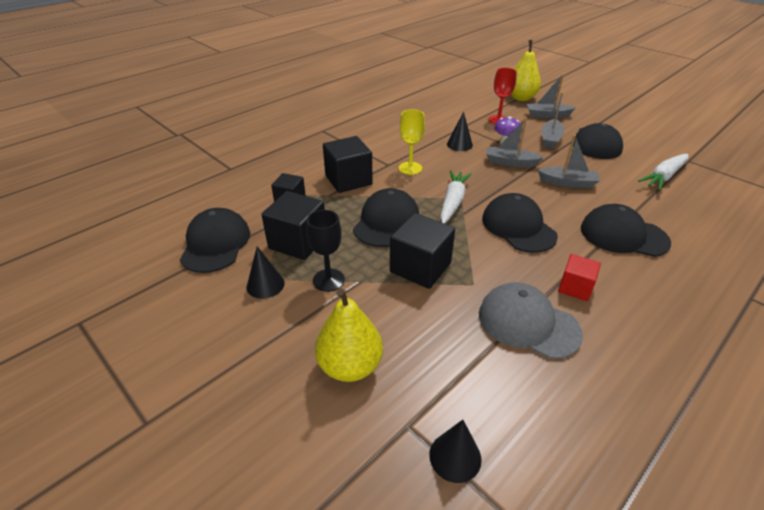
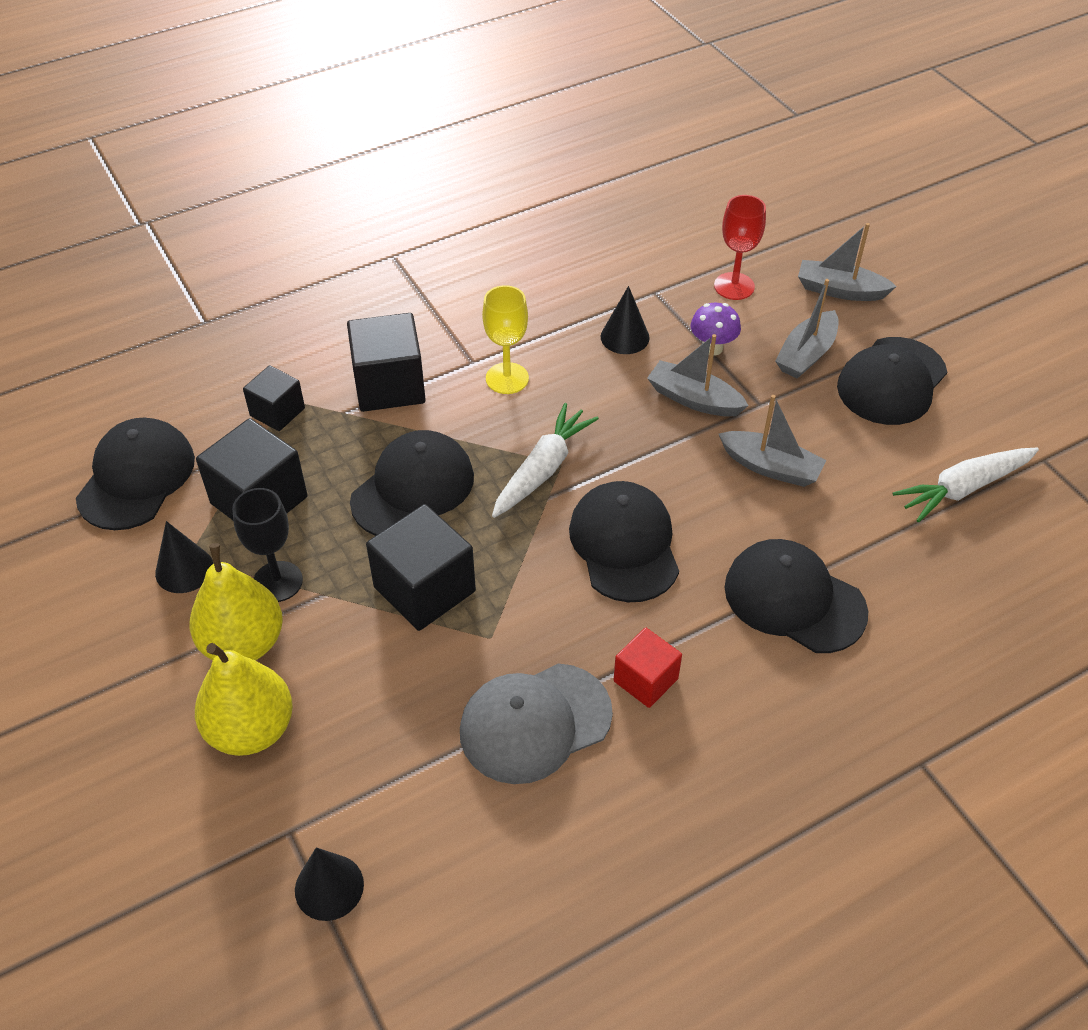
camera: 15 degrees right, 10 degrees up
(521, 98) = (815, 232): yellow pear -> yellow pear (243, 643)
(528, 323) = (535, 723): grey cap -> grey cap turned 75 degrees counterclockwise

